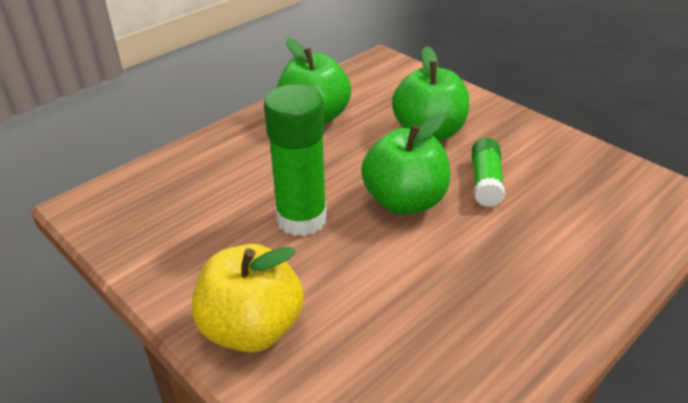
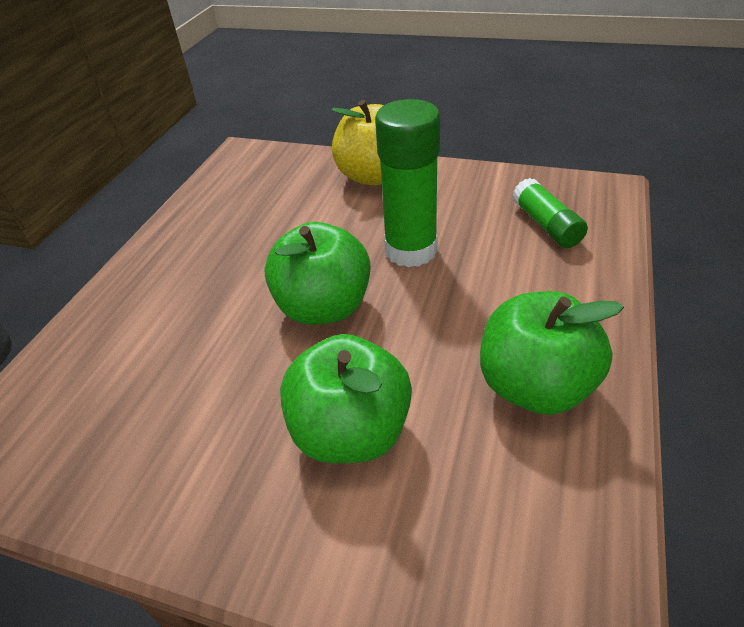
camera: 155 degrees right, 5 degrees up
(485, 182) = (240, 372): green glue stick -> green glue stick (546, 225)

